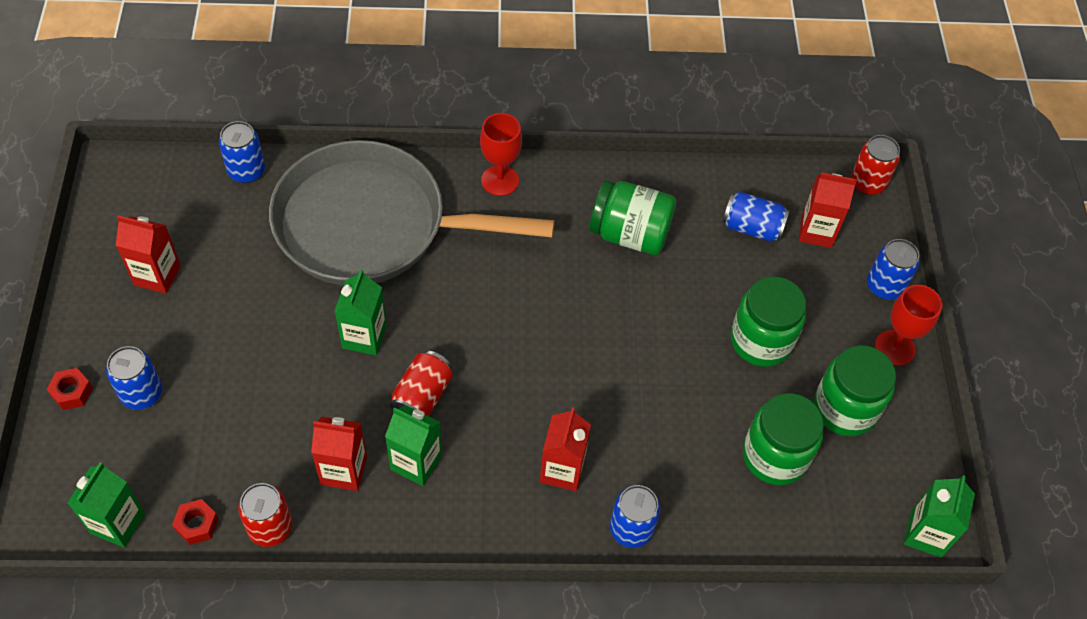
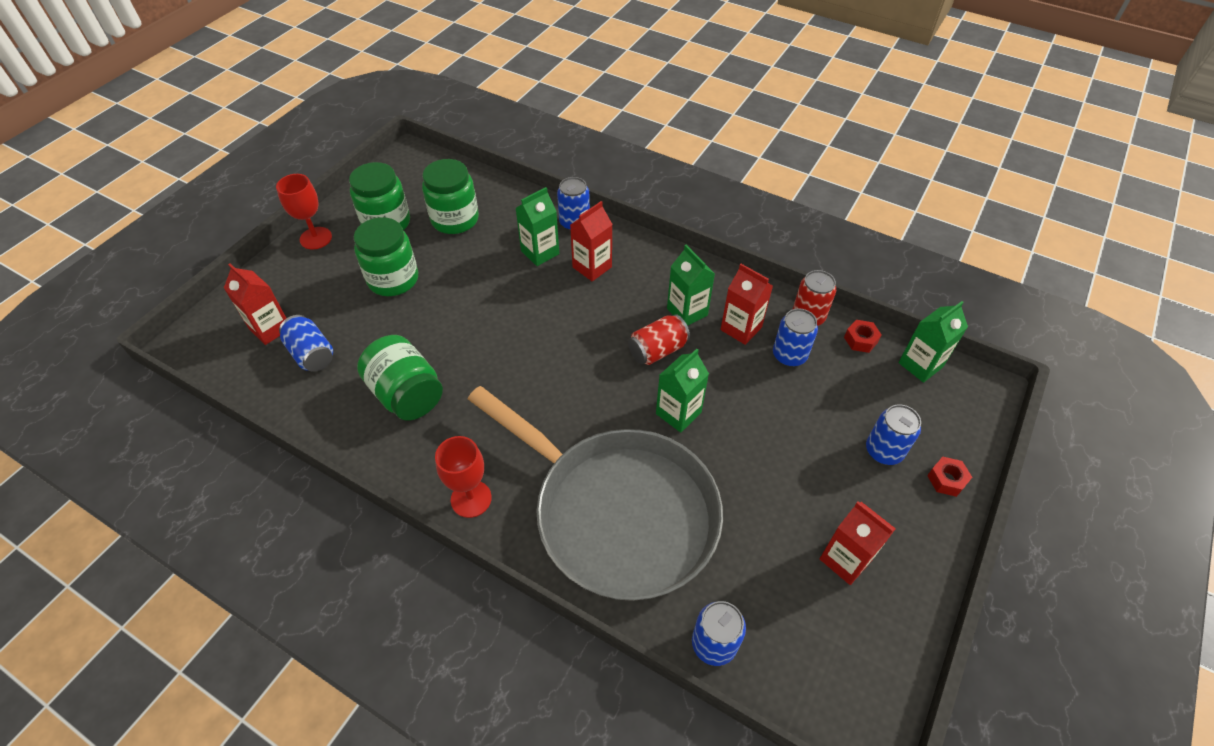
camera: 145 degrees left, 5 degrees down
(867, 183) = (188, 344): red can -> none
(884, 286) = (274, 273): blue can -> blue can (789, 355)
(926, 534) = (414, 156): green carton -> green carton (540, 252)

